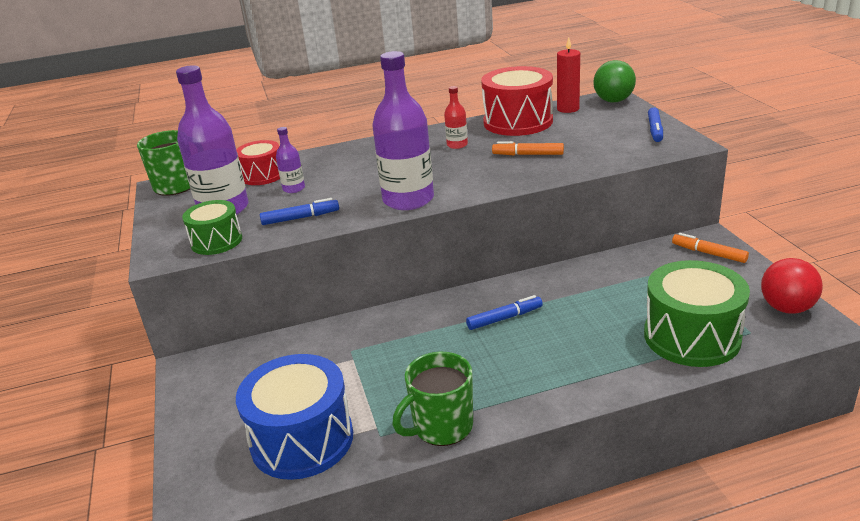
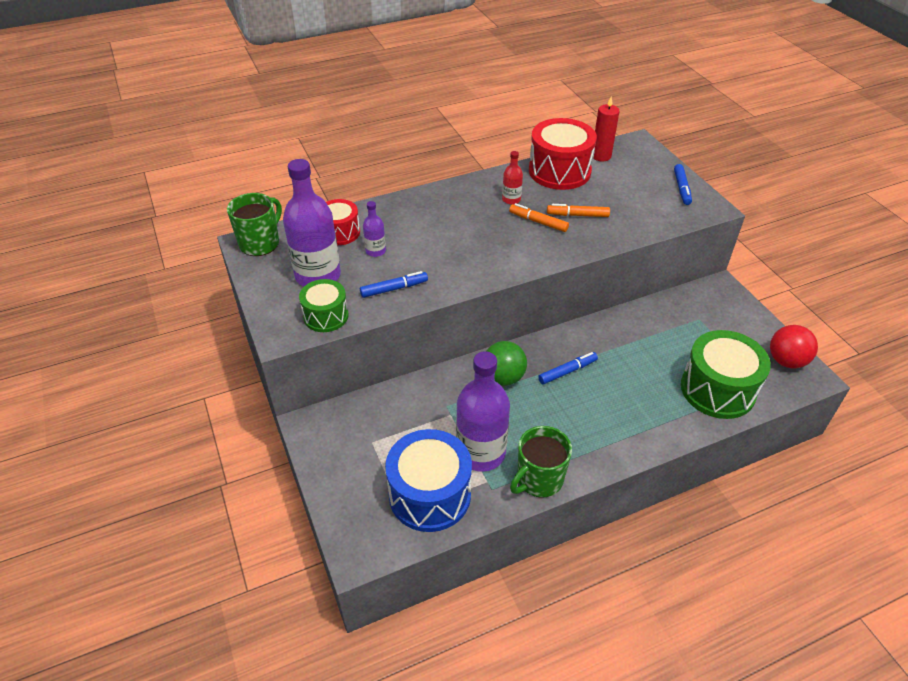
camera: 10 degrees left, 15 degrees up
(408, 200) = (485, 268): purple bottle -> purple bottle (481, 452)
(613, 101) = (639, 147): green ball -> green ball (503, 377)
(708, 253) = (722, 303): orange marker -> orange marker (538, 222)

